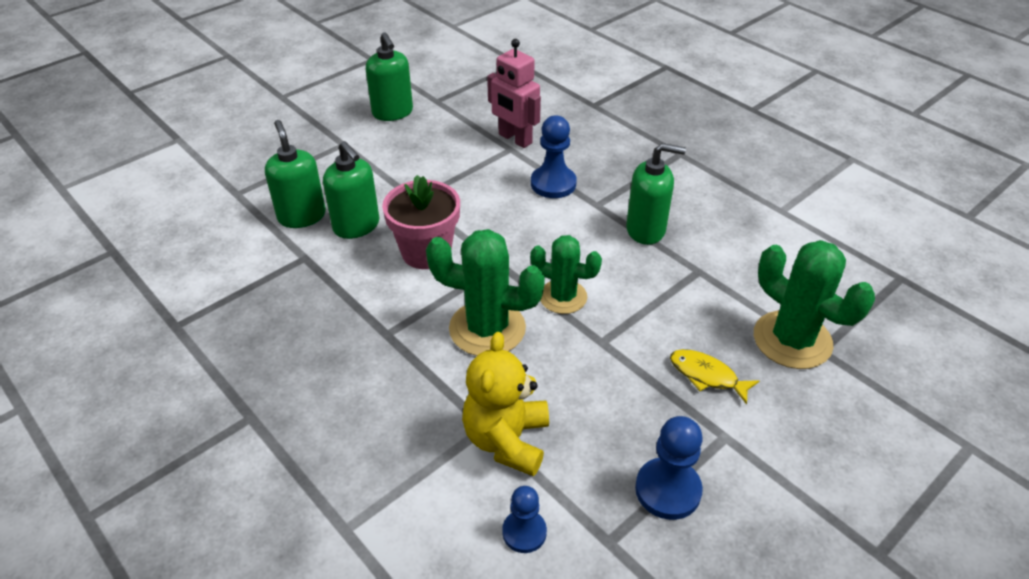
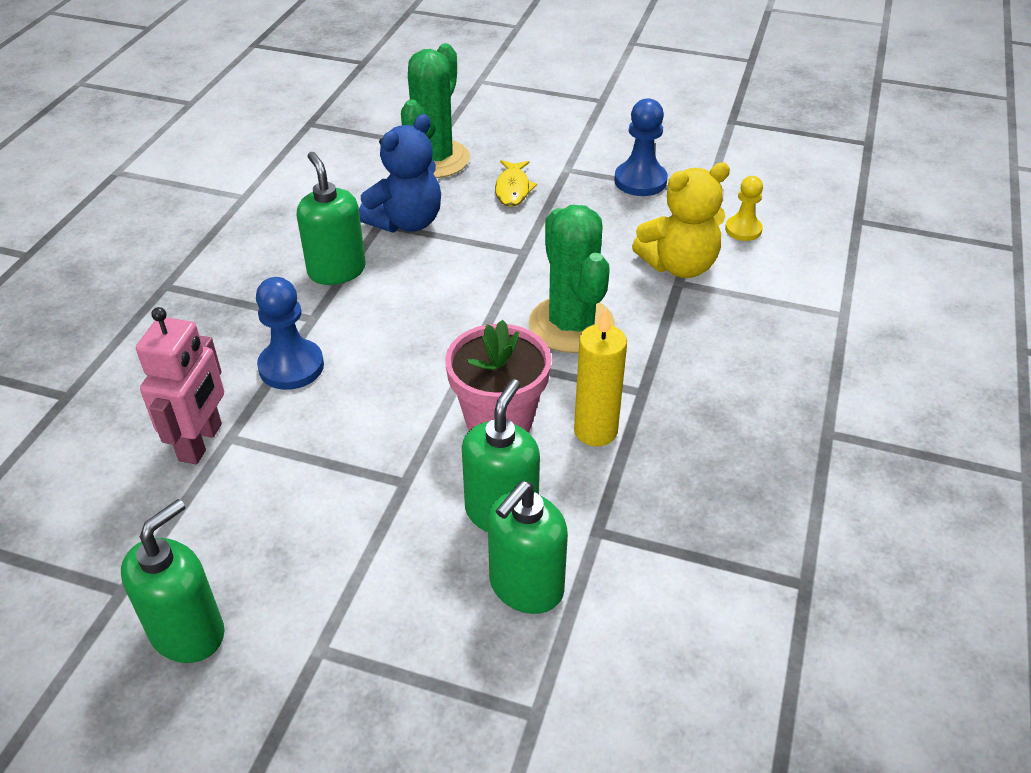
camera: 120 degrees left, 0 degrees up
(375, 292) = (595, 431): none -> yellow candle
(524, 532) = (743, 229): blue pawn -> yellow pawn
(563, 297) = (486, 292): green cactus -> none
(690, 286) = (406, 222): none -> blue teddy bear

